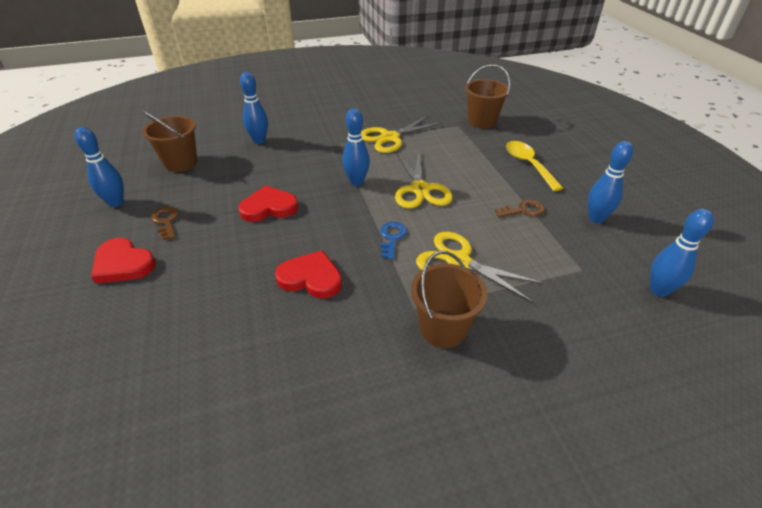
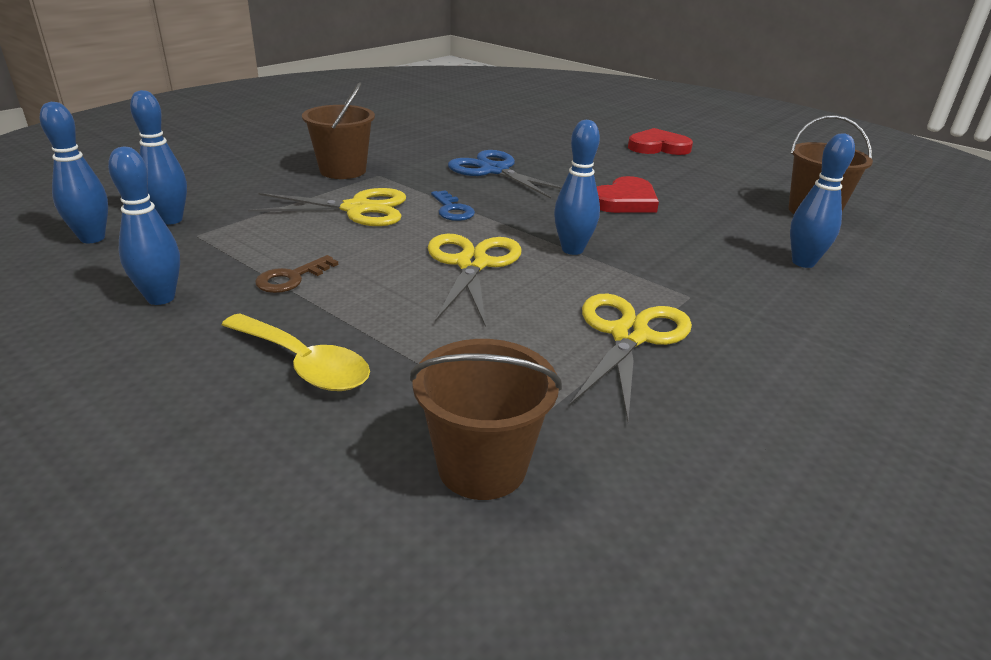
camera: 145 degrees right, 10 degrees down
(116, 203) = (768, 171): blue bowling pin -> blue bowling pin (171, 220)
(166, 221) = (692, 171): brown key -> none
(311, 278) = (494, 170): red heart -> blue scissors
(420, 189) = (472, 264): yellow scissors -> yellow scissors turned 45 degrees clockwise

